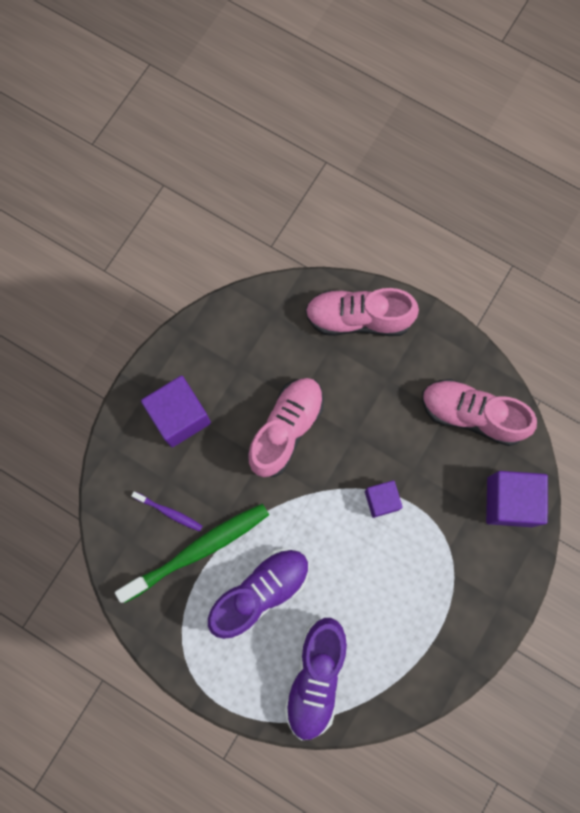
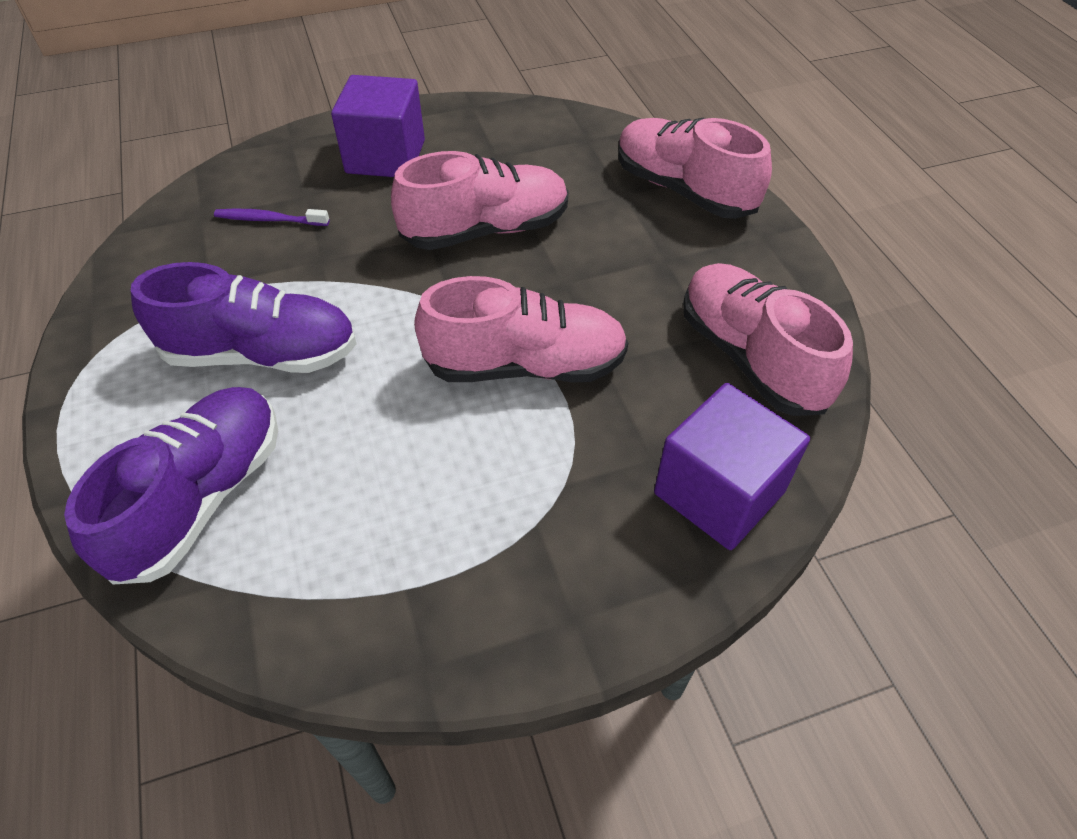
camera: 40 degrees right, 25 degrees down
(169, 512) = (269, 220): purple toothbrush -> purple toothbrush turned 120 degrees clockwise
(198, 550) = (251, 269): green toothbrush -> none
(316, 676) = (202, 497): purple shoe -> purple shoe turned 150 degrees clockwise
(381, 500) = (525, 365): purple cube -> pink shoe

